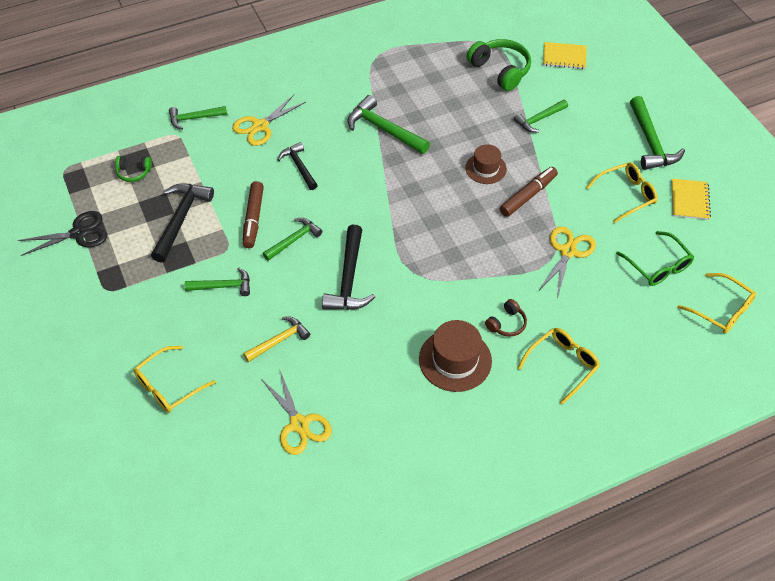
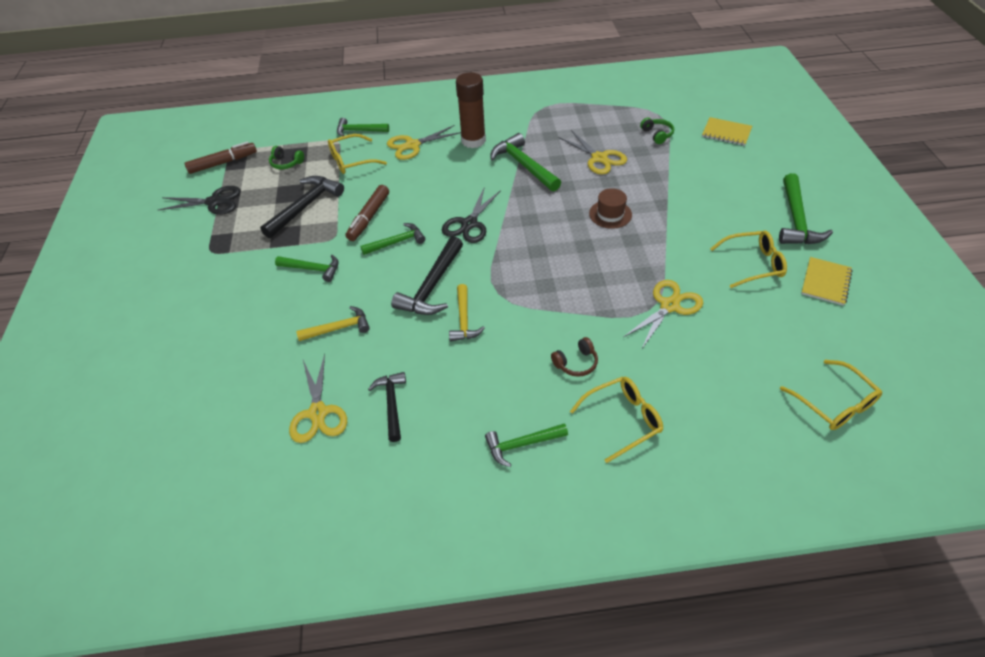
camera: 20 degrees right, 5 degrees down
(169, 386) = (216, 346): yellow glasses -> yellow glasses (351, 160)
(299, 166) = (431, 182): black hammer -> black hammer (392, 404)
(321, 109) = (473, 140): none -> brown glue stick
(356, 205) = (469, 224): none -> black scissors
(392, 305) = (464, 319): none -> yellow hammer
(454, 108) = (599, 158): none -> yellow scissors
(455, 360) = (506, 387): brown hat -> none
(500, 70) = (657, 135): green headphones -> green headphones, size x0.54
(528, 196) = (645, 246): brown marker -> brown marker (223, 163)
(539, 119) = (681, 181): green hammer -> green hammer (522, 444)
(658, 266) = (768, 340): green glasses -> none

